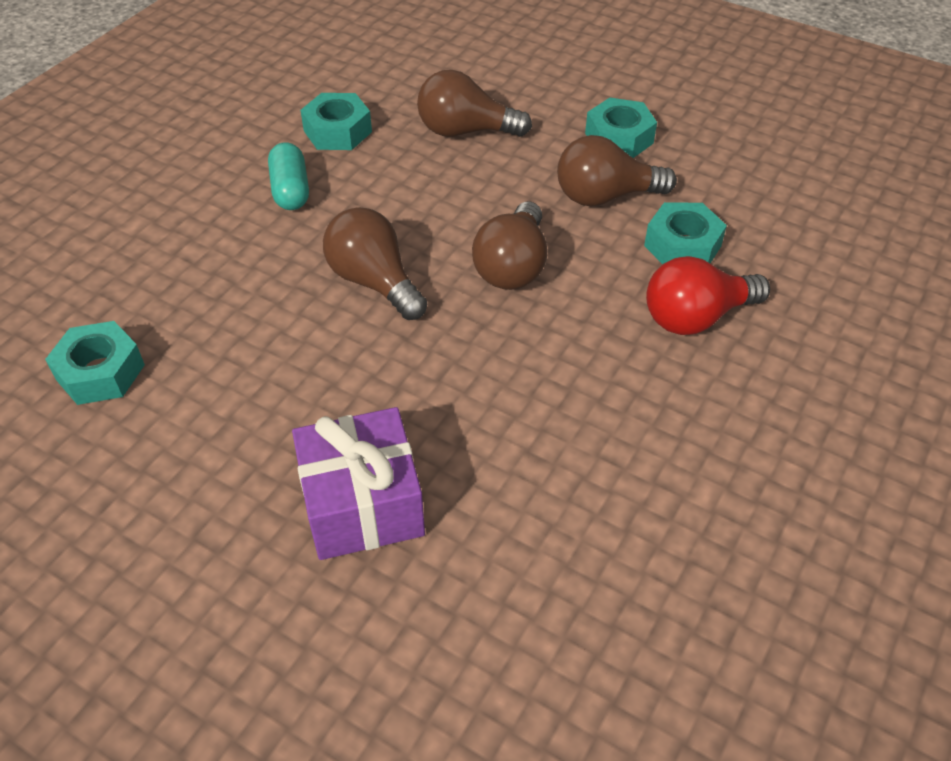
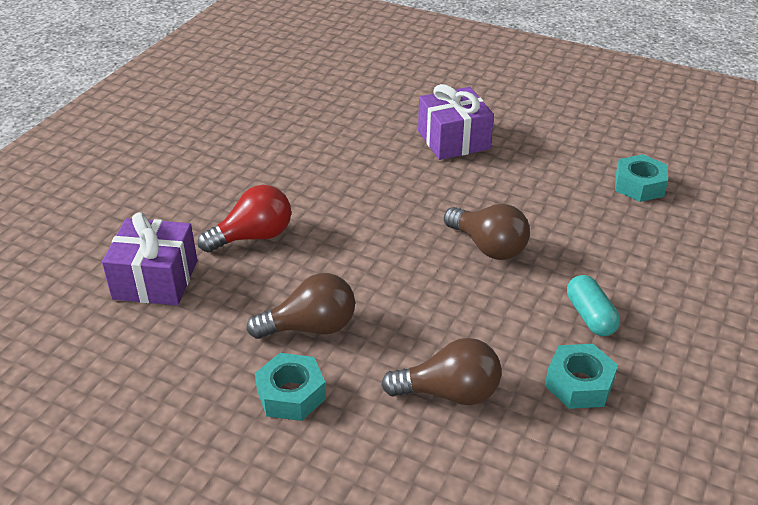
camera: 175 degrees right, 10 degrees down
(513, 266) = (386, 263): brown light bulb -> none
(682, 246) = (251, 287): turquoise nut -> none
(806, 262) = (155, 280): none -> purple gift

